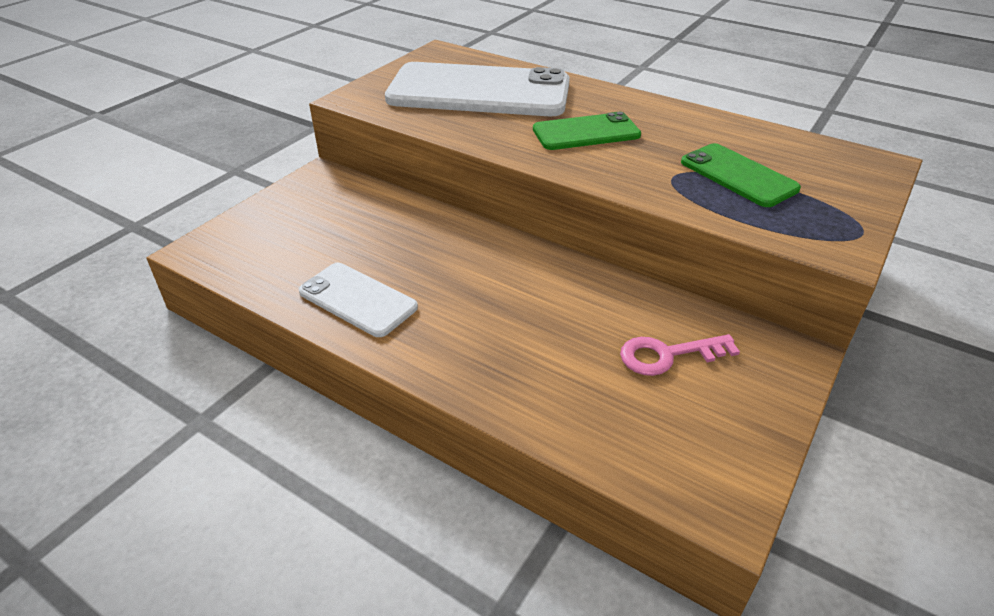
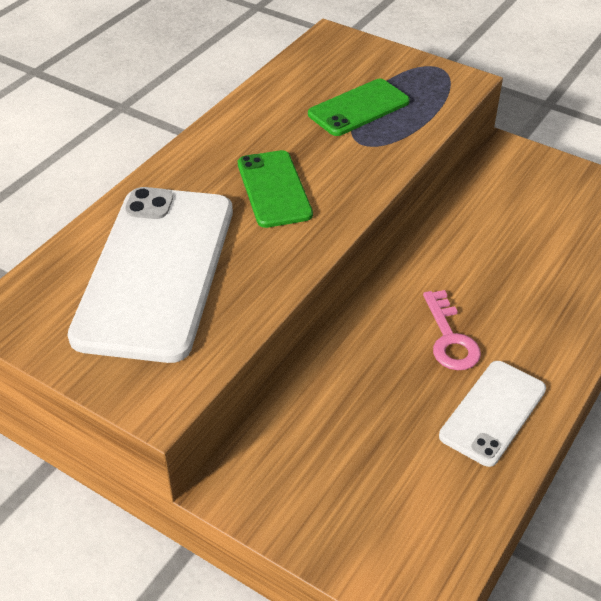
camera: 90 degrees left, 5 degrees up
(668, 355) = (524, 210): pink key -> pink key (450, 338)

